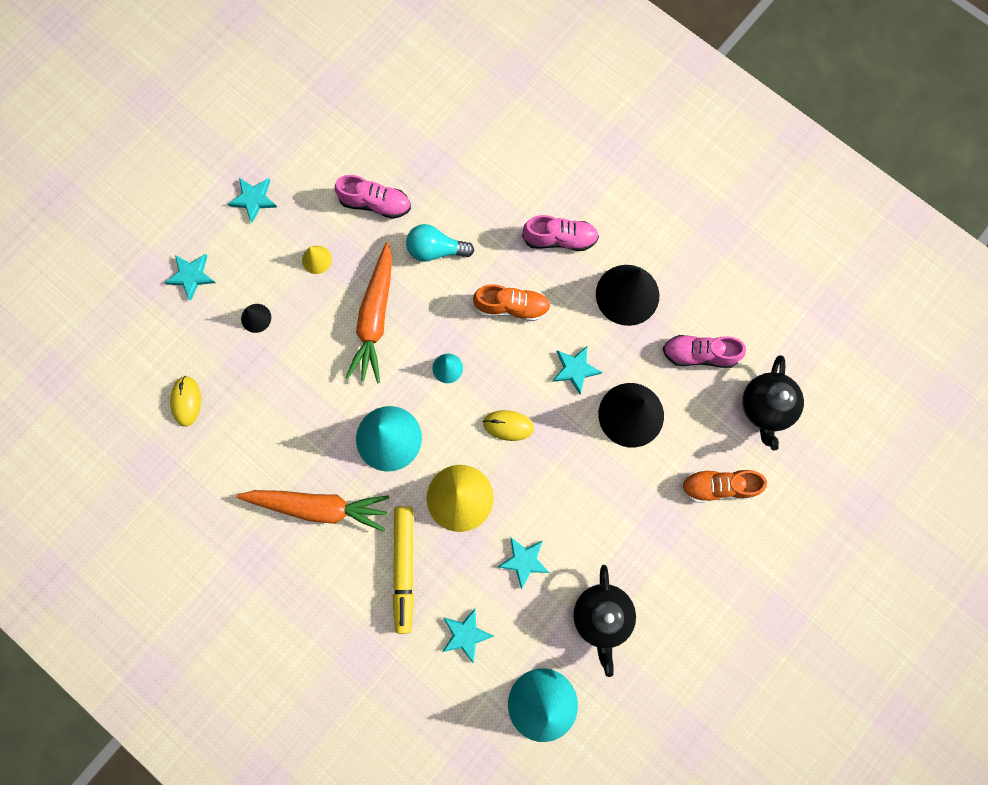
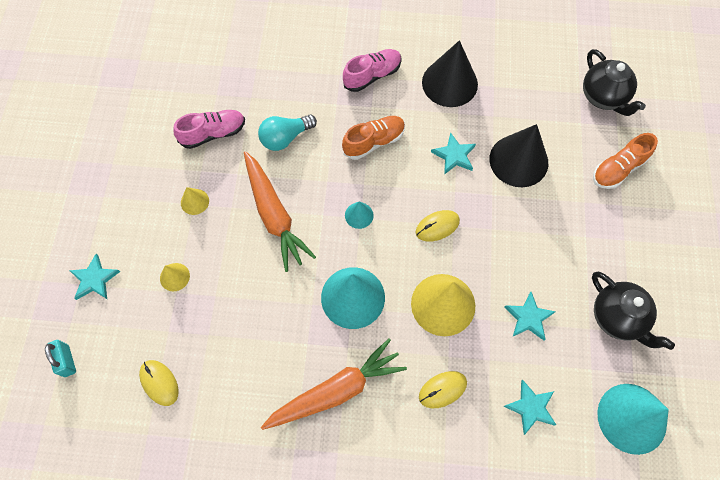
camera: 35 degrees left, 10 degrees down
(128, 332) = (67, 361): none -> turquoise padlock
(254, 199) = (109, 189): turquoise star -> none
(256, 318) = (174, 277): black cone -> yellow cone
(404, 568) = (442, 389): yellow marker -> yellow mouse
(699, 354) = (531, 91): pink shoe -> none

